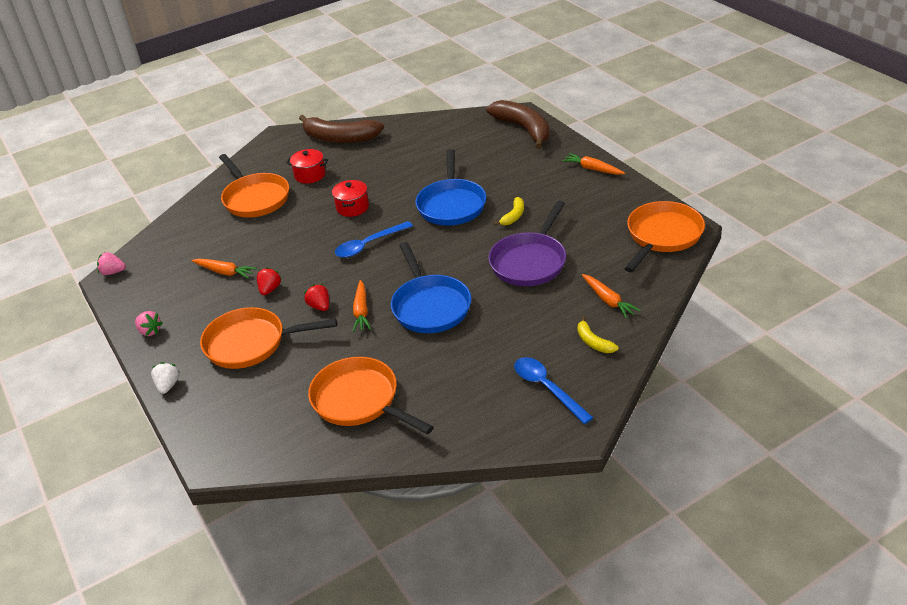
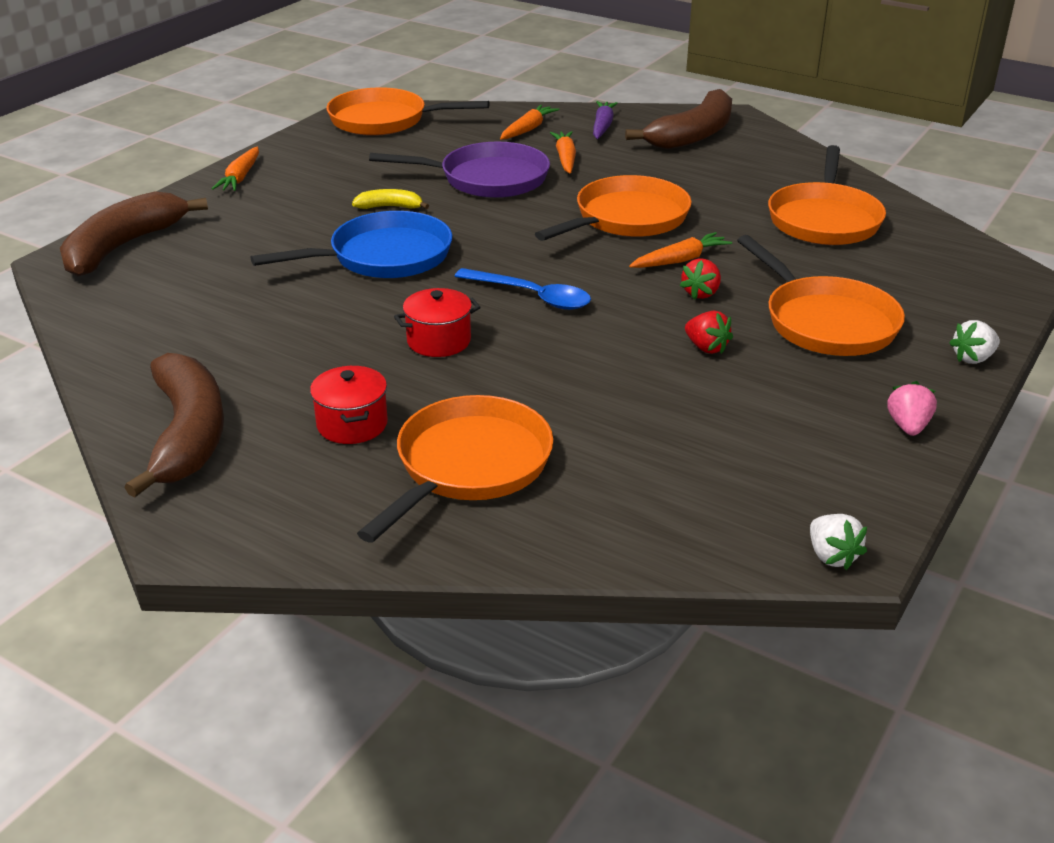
camera: 120 degrees left, 5 degrees down
(113, 272) = (831, 556): pink strawberry -> white strawberry
(225, 272) = (707, 409): orange carrot -> orange carrot (565, 158)
(270, 289) = (706, 347): red strawberry -> red strawberry turned 120 degrees counterclockwise
(430, 306) = (626, 219): blue pan -> orange pan
(547, 388) = (693, 135): blue spoon -> brown banana
(593, 342) = (602, 126): yellow banana -> purple carrot

